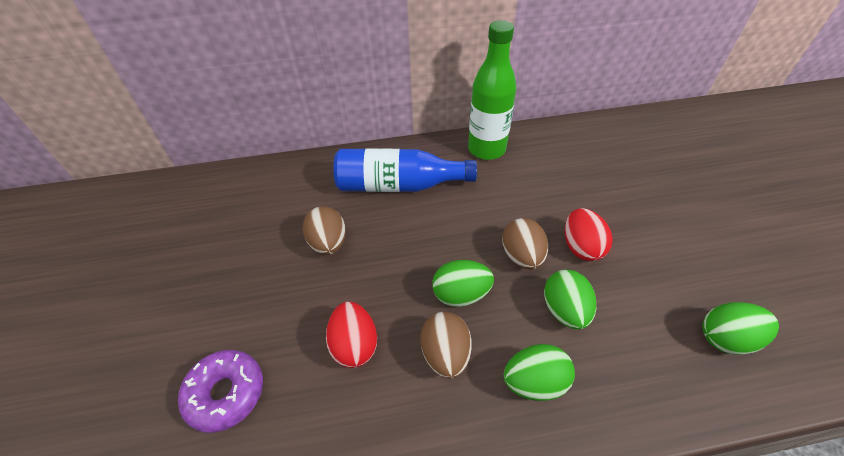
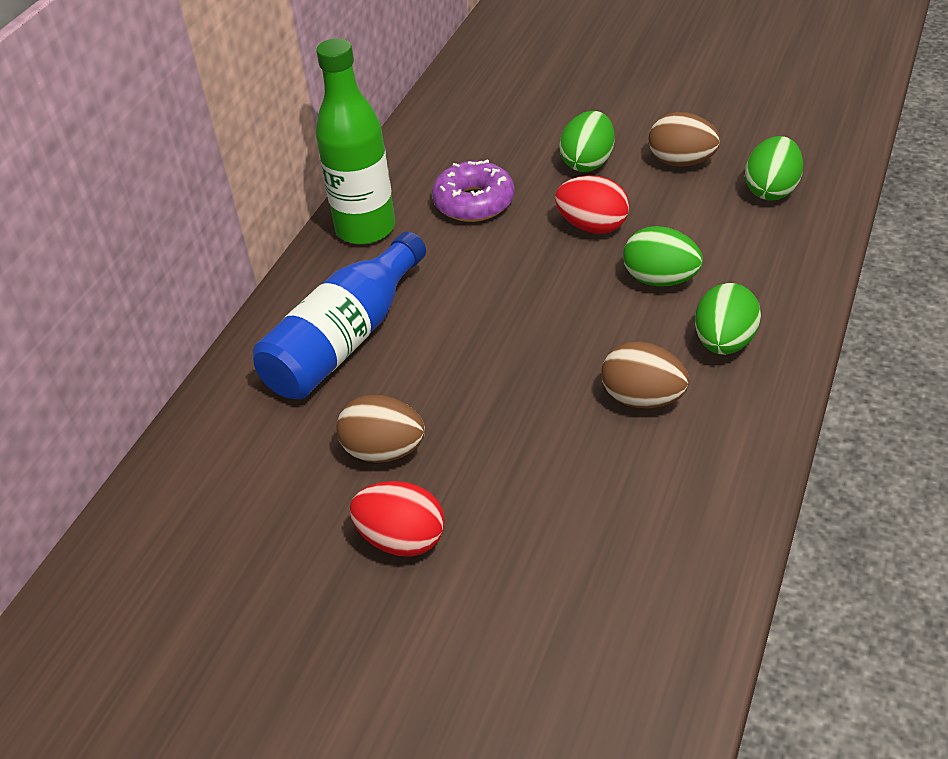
camera: 55 degrees left, 5 degrees down
(226, 393) = (546, 632): purple donut -> purple donut (474, 202)
(354, 345) = (570, 477): red egg -> red egg (402, 539)
(461, 294) = (575, 353): green egg -> green egg (587, 163)
(522, 256) = (564, 278): brown egg -> brown egg (681, 162)

